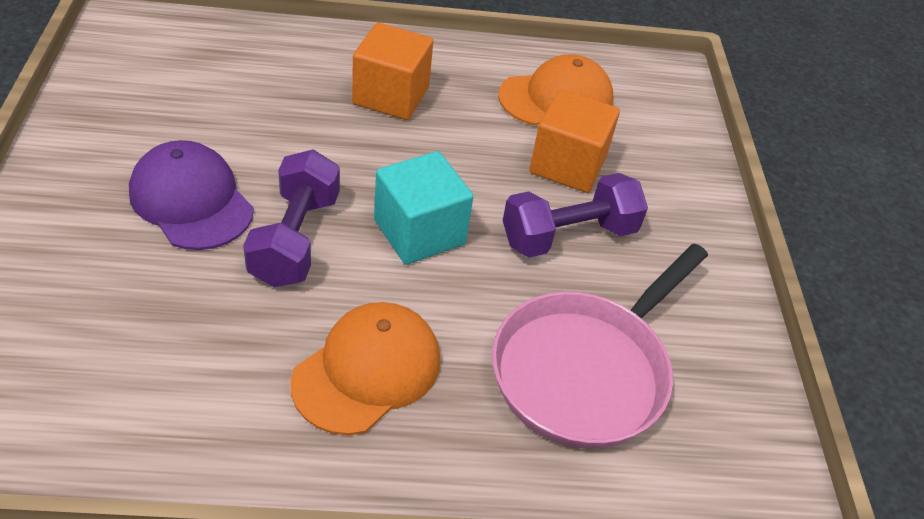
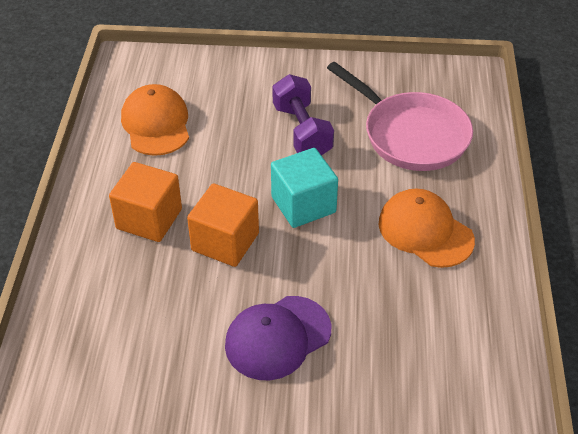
camera: 80 degrees left, 0 degrees up
(295, 239) = (315, 271): purple dumbbell -> none
(567, 165) = (232, 125): orange cube -> orange cube (225, 242)

